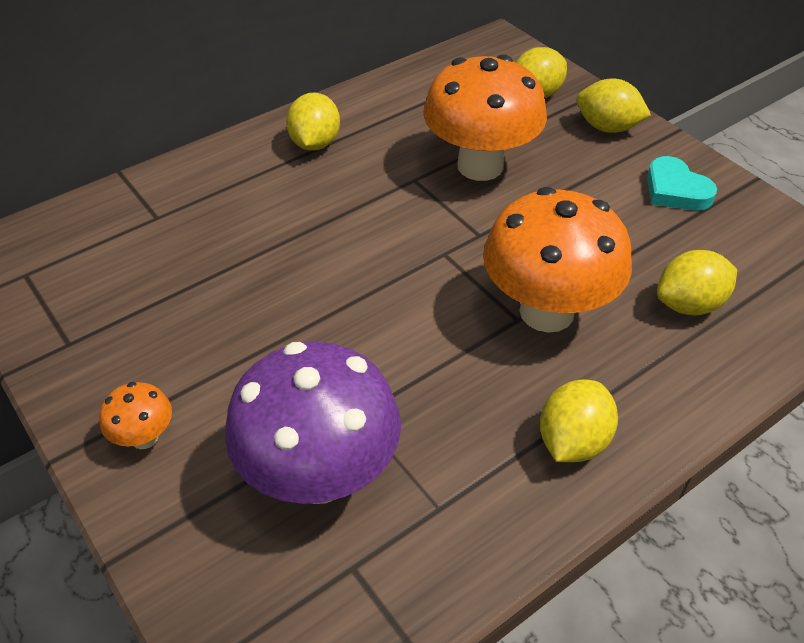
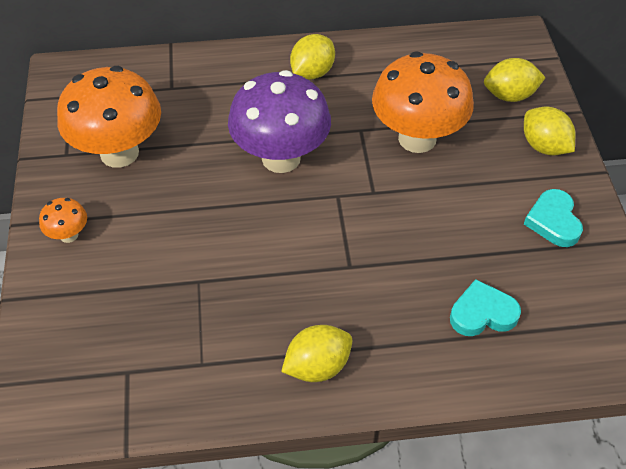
camera: 30 degrees right, 5 degrees up
(320, 475) = (148, 308): purple mushroom -> purple mushroom (281, 158)
(546, 311) = (374, 270): orange mushroom -> orange mushroom (119, 153)
(689, 304) = (482, 313): yellow lemon -> turquoise heart

